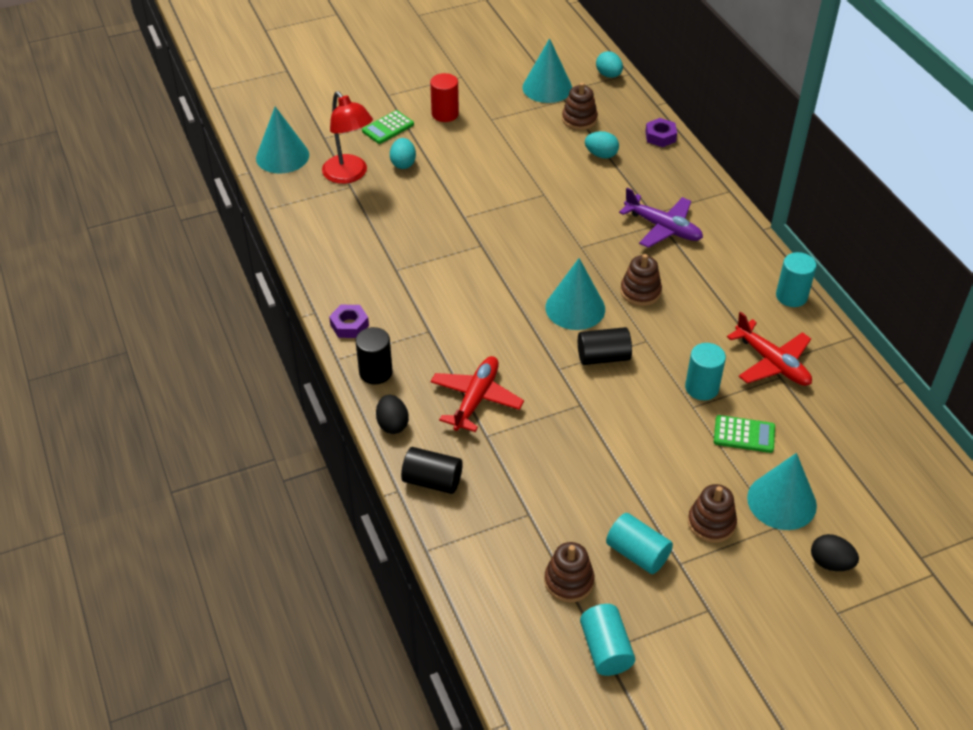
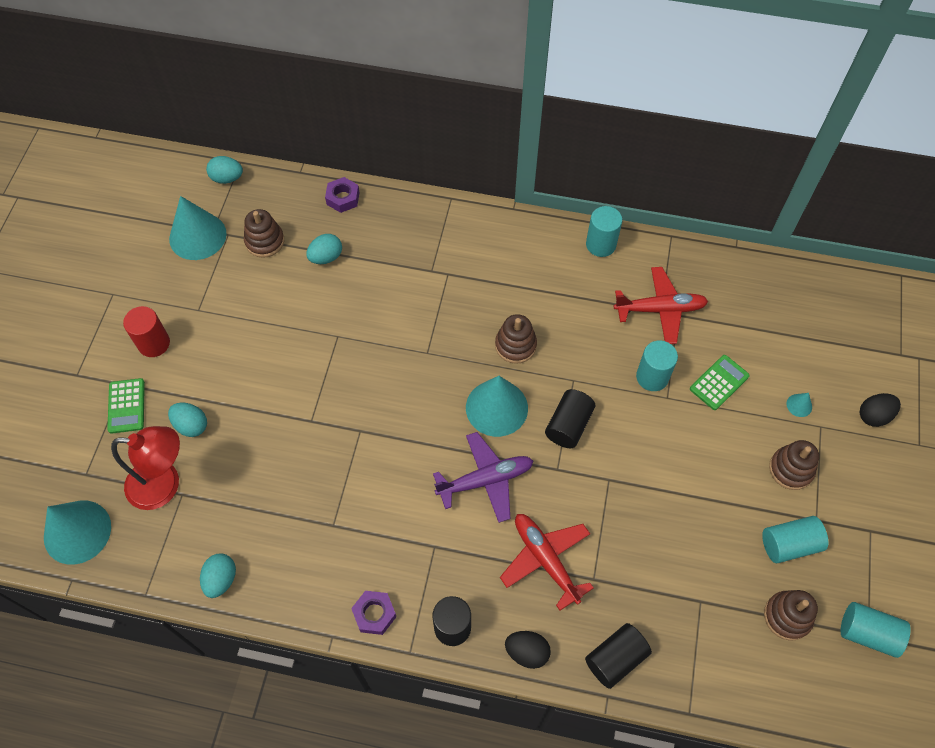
camera: 55 degrees left, 15 degrees up
(308, 237) = (221, 579): none -> turquoise egg
(663, 228) = (455, 276): purple plane -> purple plane (486, 480)
(781, 501) = (799, 405): turquoise cone -> turquoise cone, size x0.41

